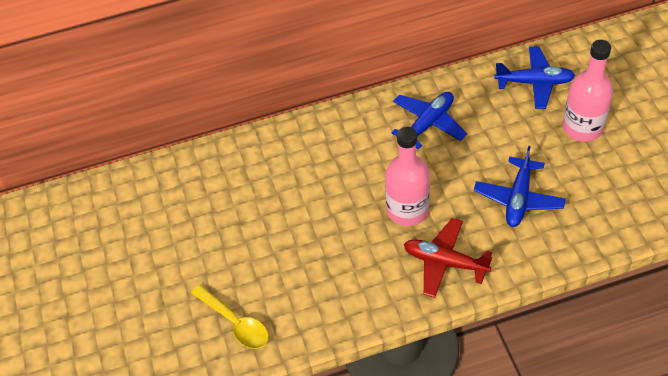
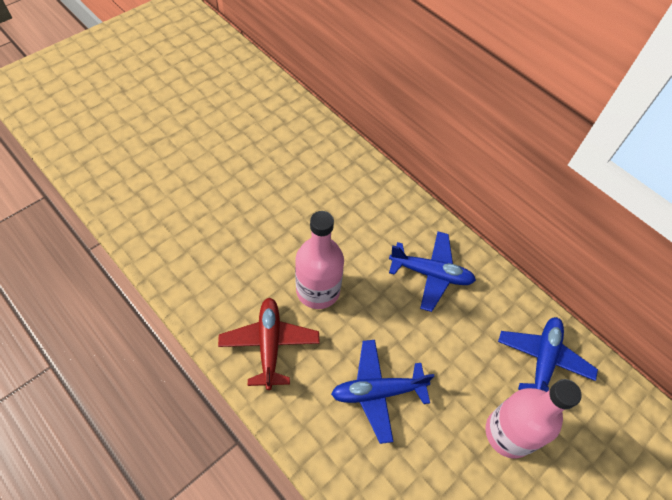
camera: 55 degrees right, 5 degrees up
(235, 323) = (148, 198): yellow spoon -> none
(534, 83) = (543, 360): blue plane -> blue plane turned 135 degrees counterclockwise

